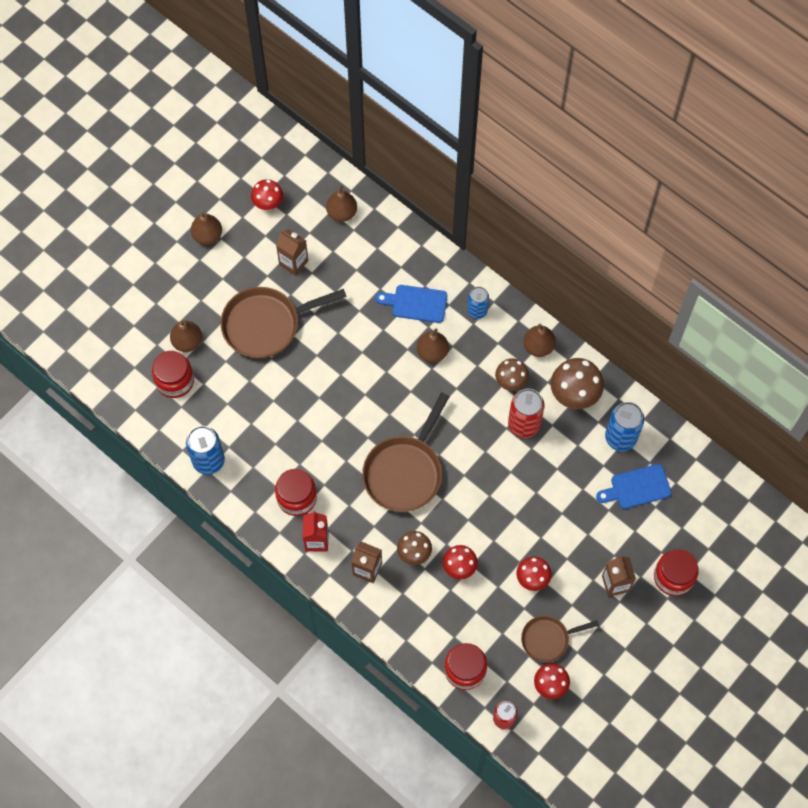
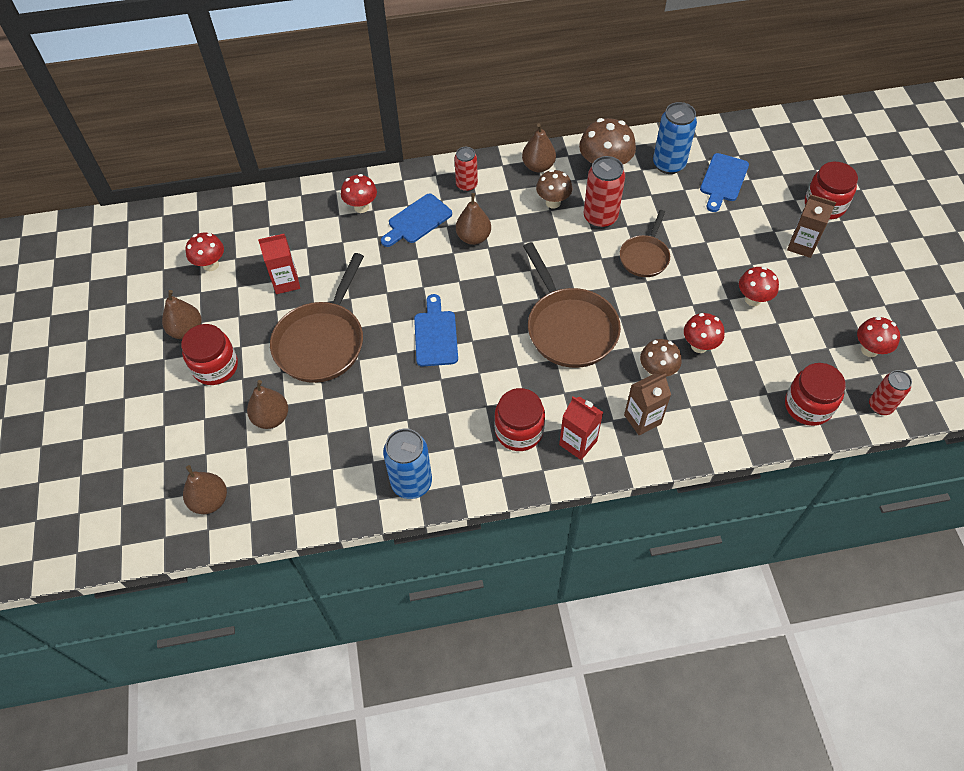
camera: 50 degrees left, 10 degrees down
(175, 381) = (299, 456): red jar -> red jar (215, 367)
(293, 263) = (286, 282): brown carton -> red carton
(329, 391) = (435, 335): none -> blue cutting board
(342, 213) = (279, 218): brown pear -> brown pear (210, 500)
(397, 257) = (361, 207): none -> red mushroom
(477, 311) = (466, 185): blue can -> red can
(548, 639) = (821, 324): brown pan -> brown pan (645, 257)

